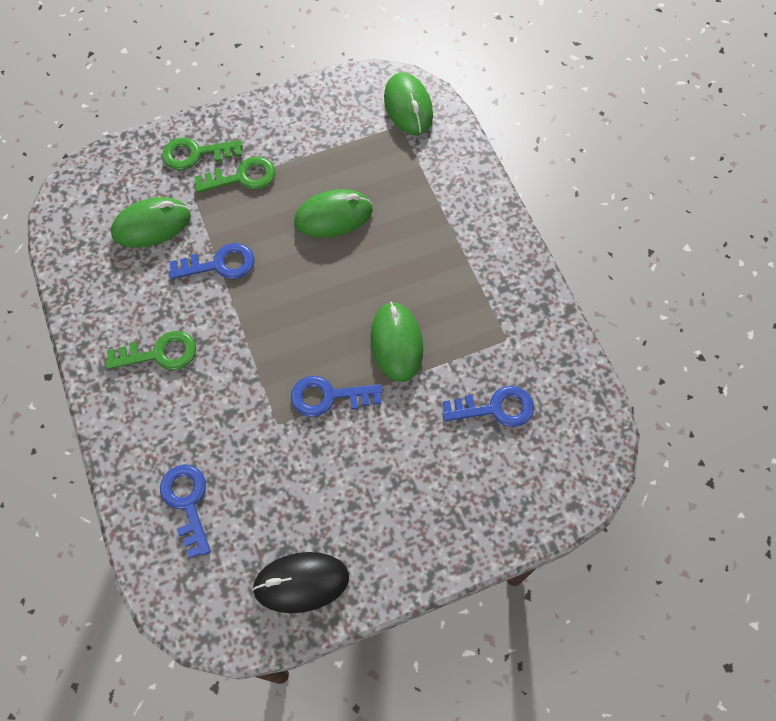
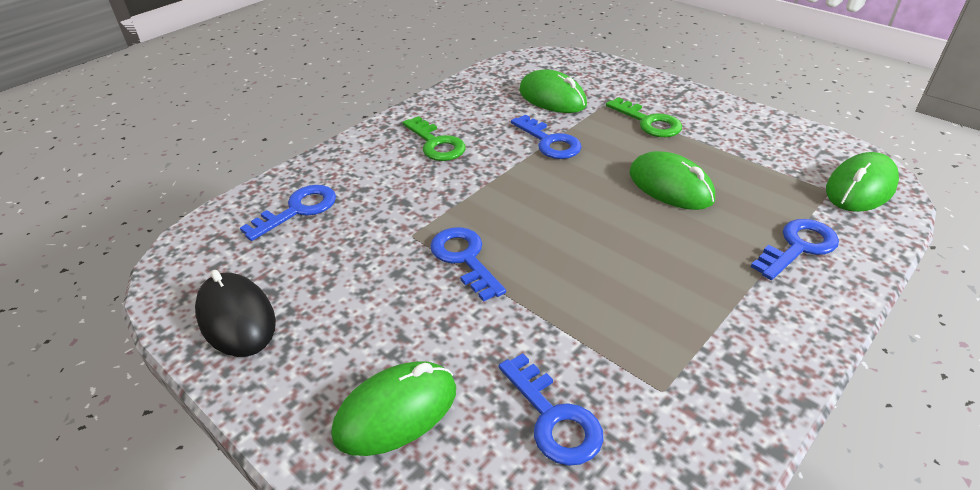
camera: 65 degrees right, 25 degrees down
(195, 154) = (641, 93): green key -> none
(396, 343) = (568, 287): green mouse -> green mouse (396, 412)
(439, 186) = (798, 247): none -> blue key

